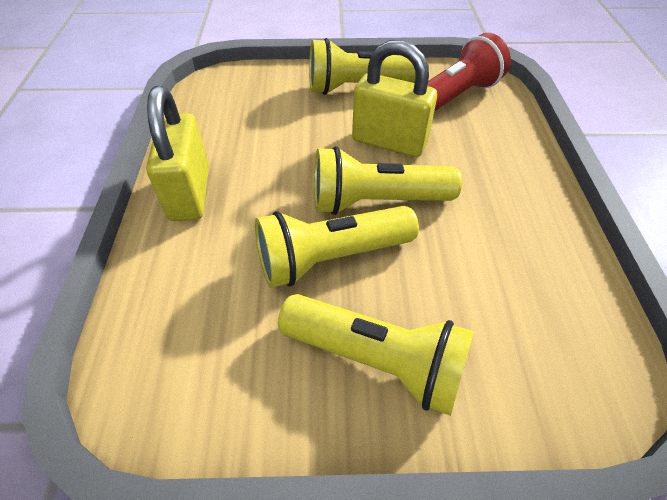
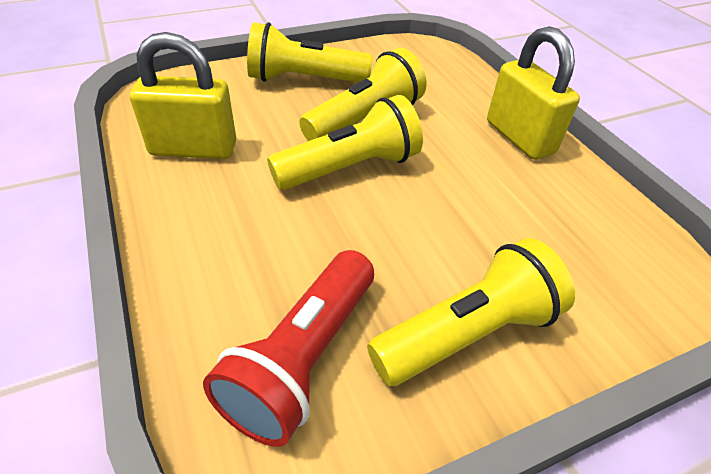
camera: 155 degrees right, 5 degrees down
(389, 142) = (369, 240): yellow padlock -> yellow padlock (193, 149)

